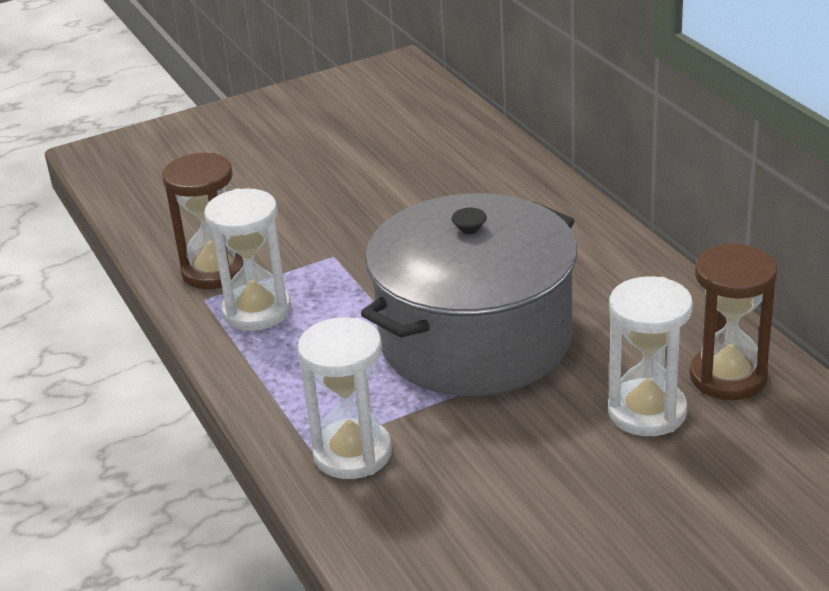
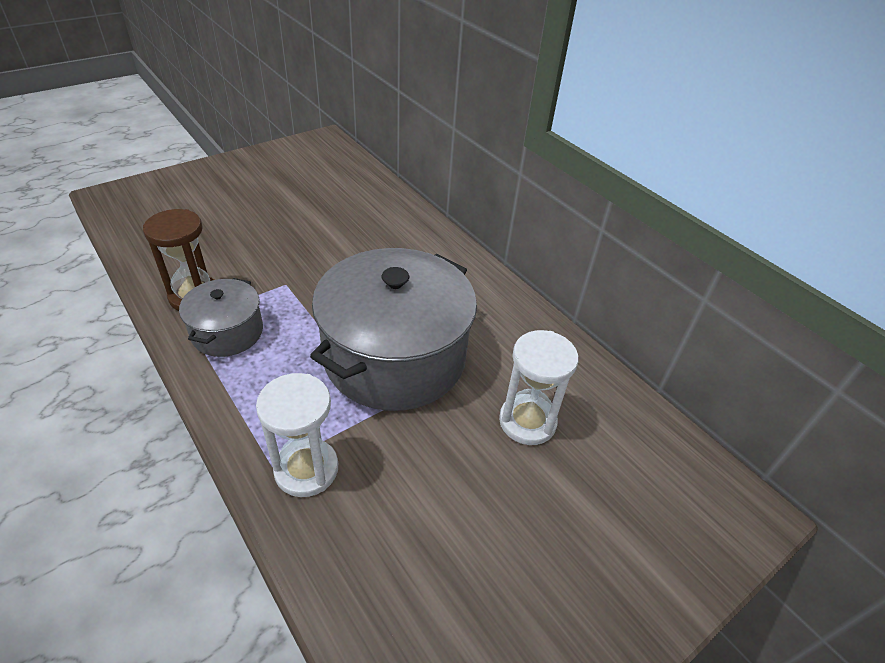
camera: 15 degrees left, 10 degrees up
(256, 311) = (227, 332): white hourglass -> grey pot
(728, 377) = (578, 388): brown hourglass -> none

